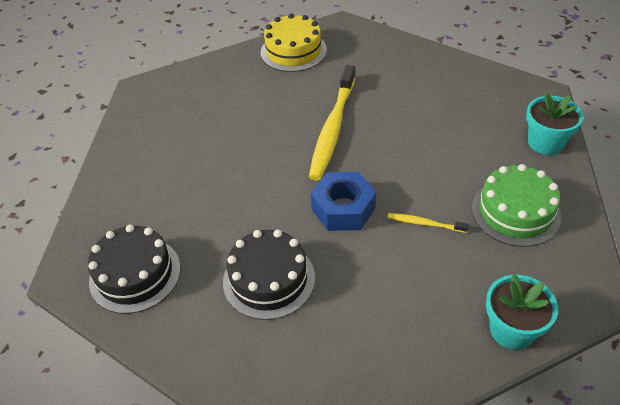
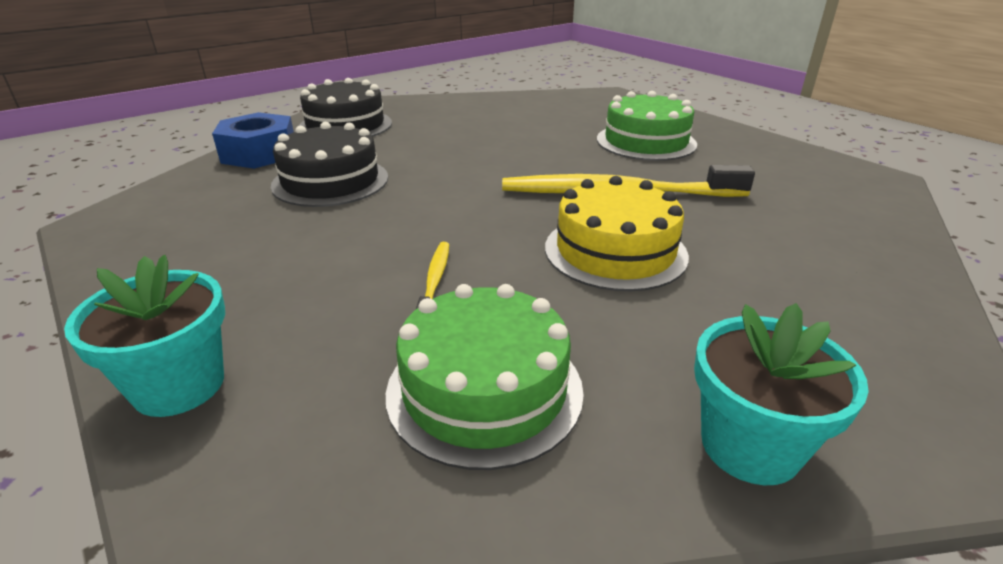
camera: 75 degrees right, 15 degrees down
(254, 96) = (646, 141): none -> green cake
(293, 51) = (766, 153): yellow cake -> yellow cake (615, 251)
(343, 209) = (454, 213): blue nut -> blue nut (259, 153)

